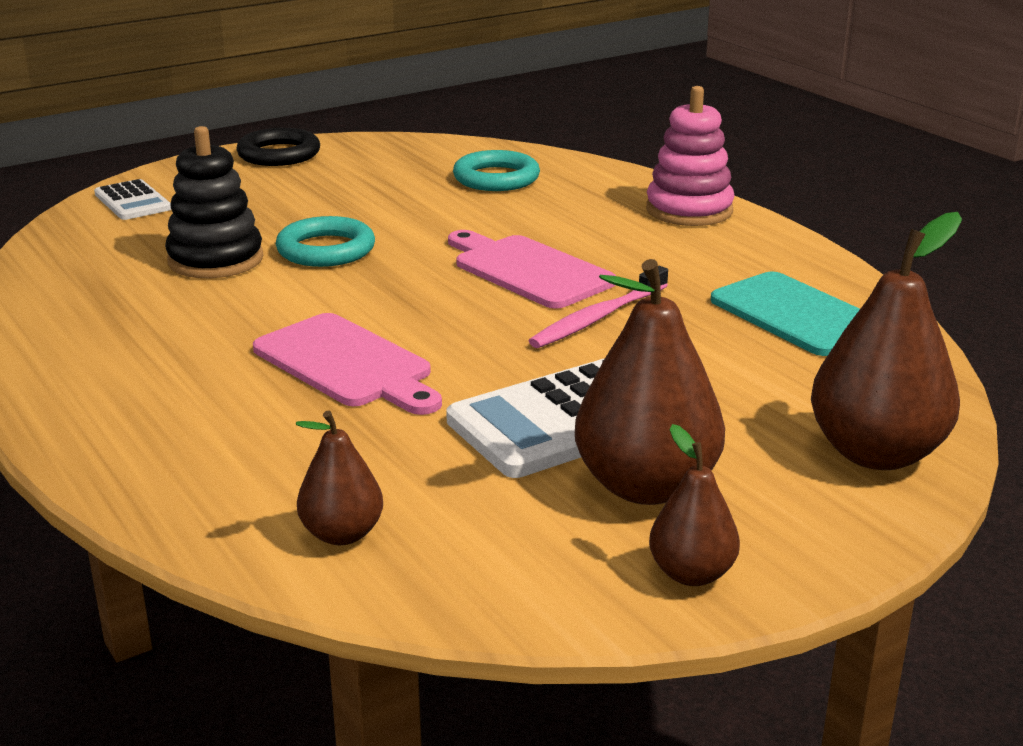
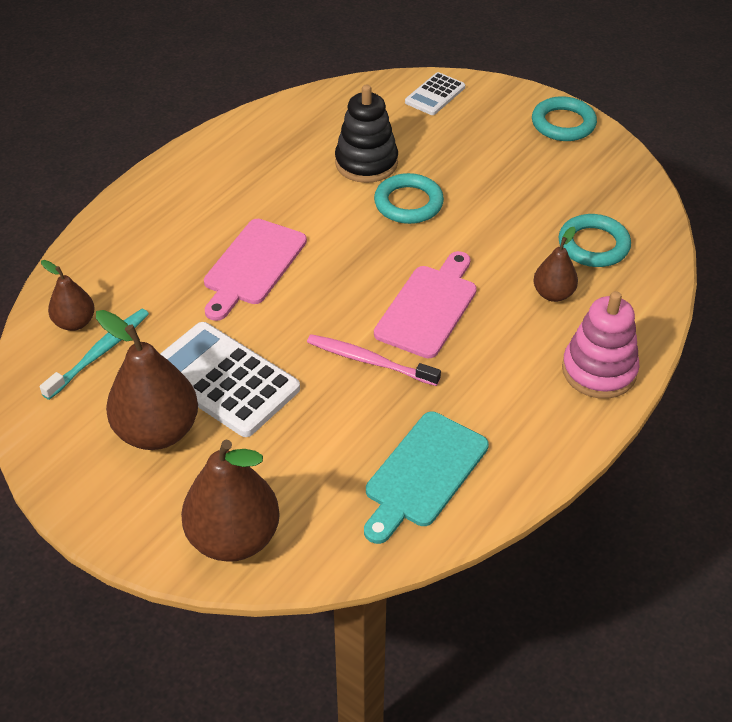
camera: 70 degrees right, 20 degrees up
(279, 154) = (563, 123): black ring -> turquoise ring
(436, 517) = (100, 353): none -> turquoise toothbrush
(691, 574) = (74, 468): brown pear -> brown pear (553, 294)

